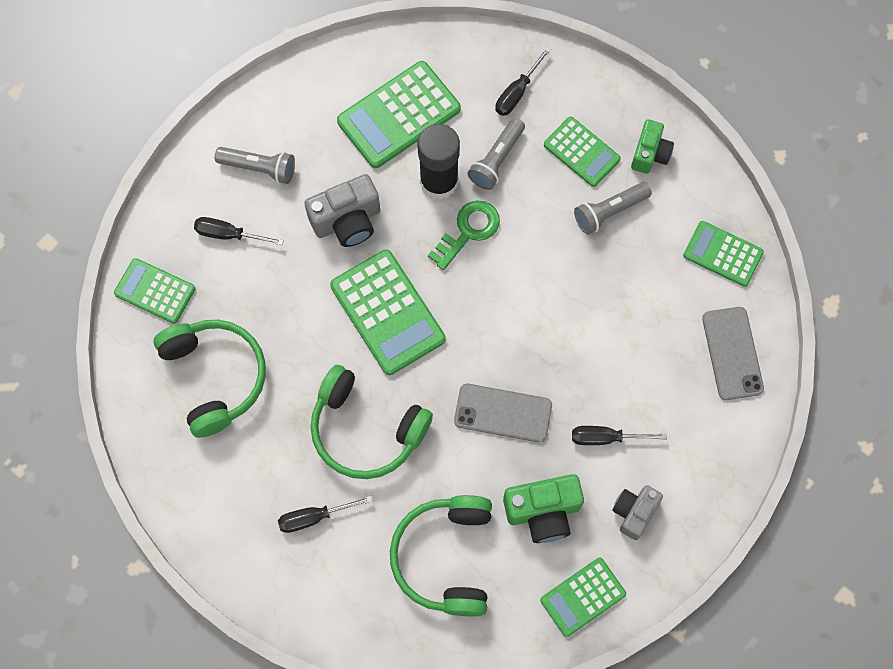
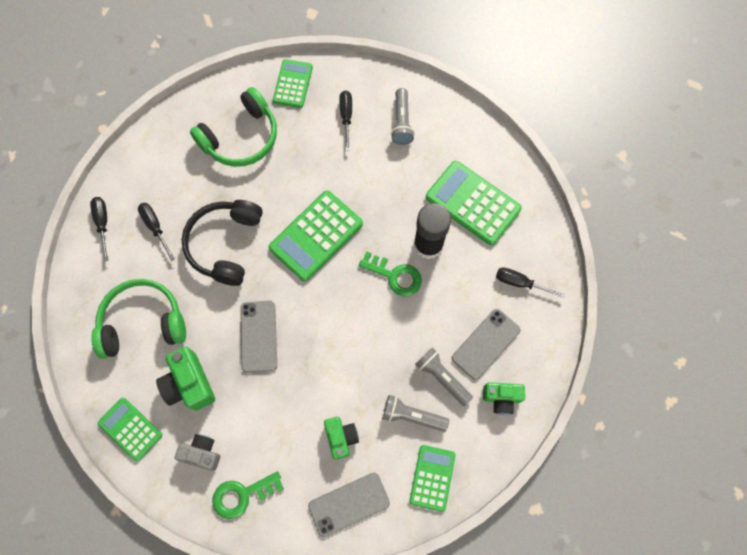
camera: 75 degrees right, 0 degrees up
(347, 221) = (378, 190): grey camera -> none
(366, 430) = (225, 244): green headphones -> black headphones
(496, 160) = (459, 282): grey flashlight -> grey flashlight (412, 416)
(581, 152) = (485, 344): green calculator -> grey phone
(605, 438) = (256, 417): black screwdriver -> black screwdriver (103, 223)
(653, 343) = (341, 438): none -> green camera
(695, 474) = (242, 495): none -> green key

